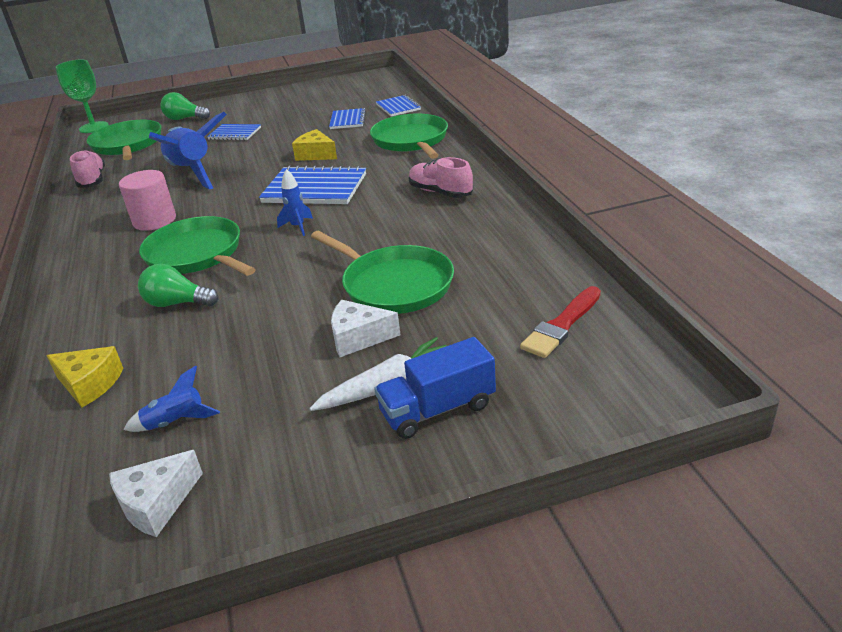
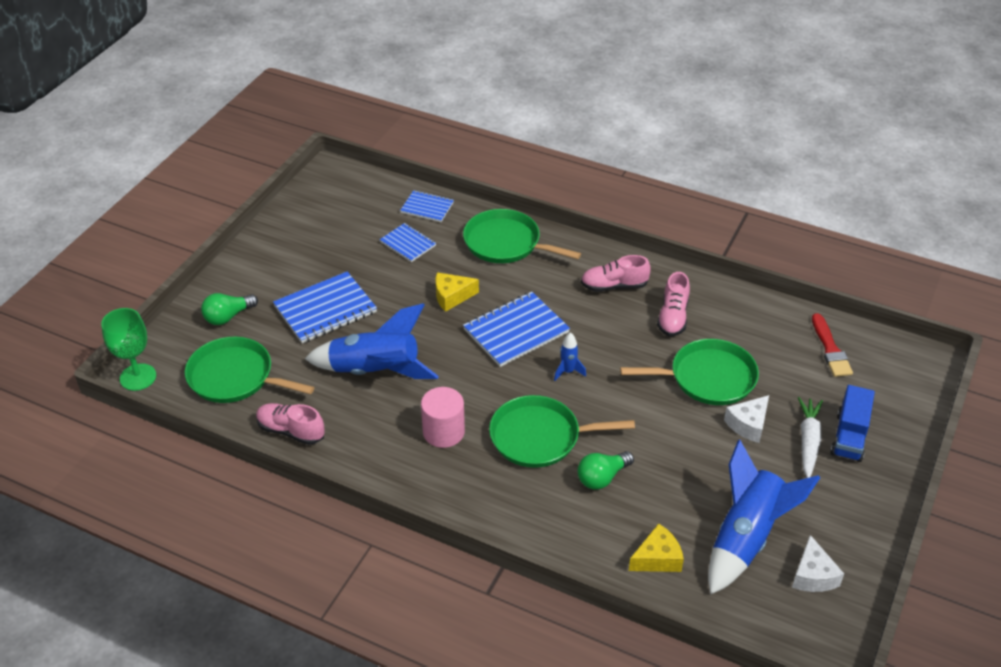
camera: 50 degrees left, 10 degrees up
(176, 422) = (746, 537): blue rocket -> blue rocket, size x2.33
(235, 133) = (325, 309): blue notebook -> blue notebook, size x1.73
(448, 231) = (673, 317): none -> pink shoe

